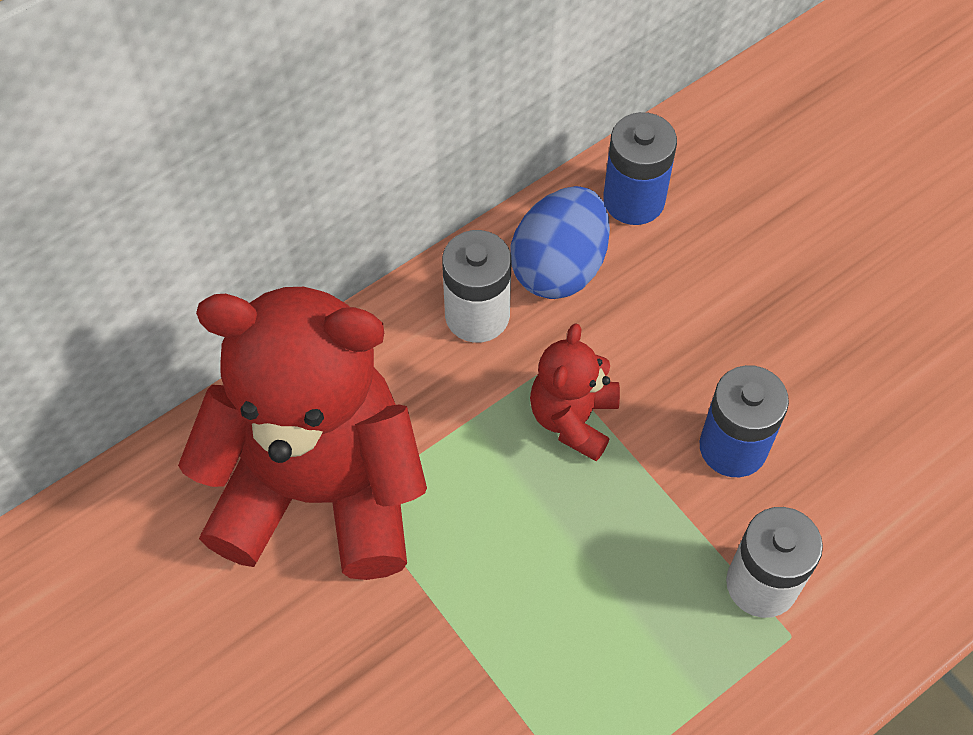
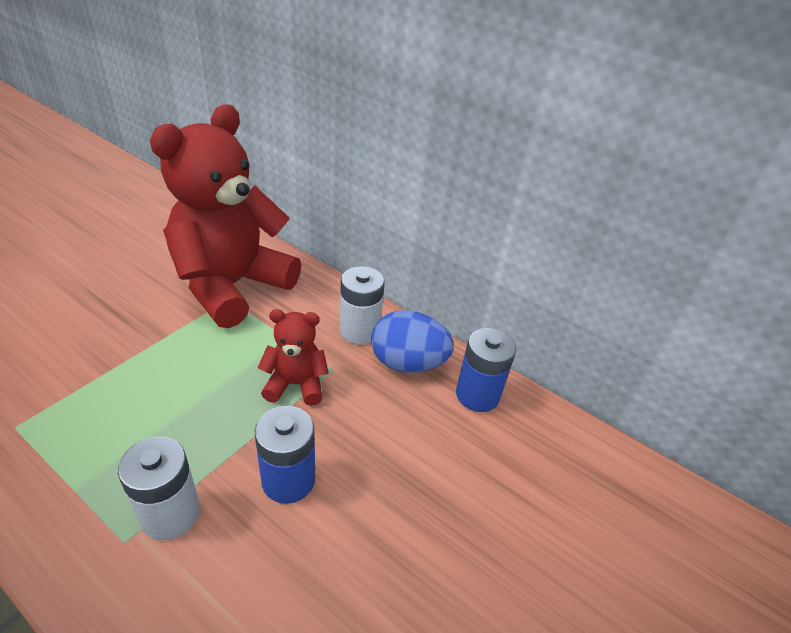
camera: 70 degrees right, 20 degrees down
(320, 490) = (232, 286): red teddy bear -> red teddy bear turned 135 degrees counterclockwise

